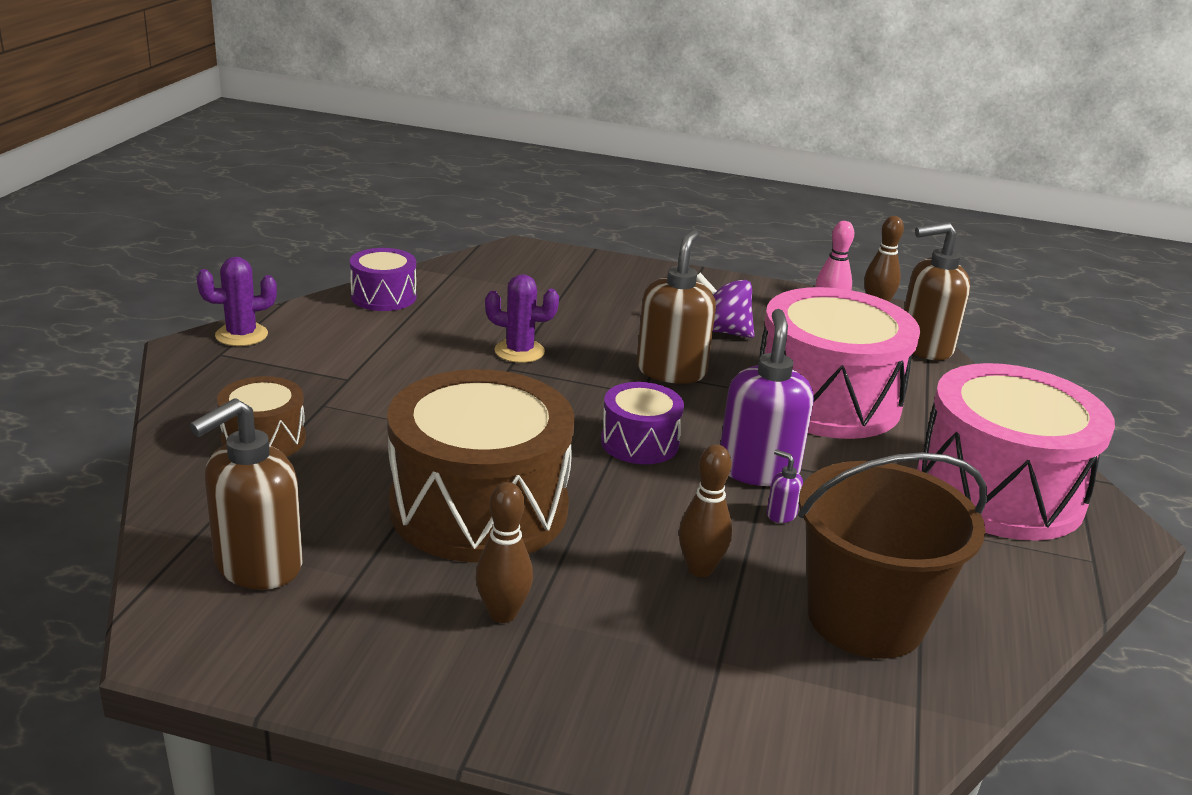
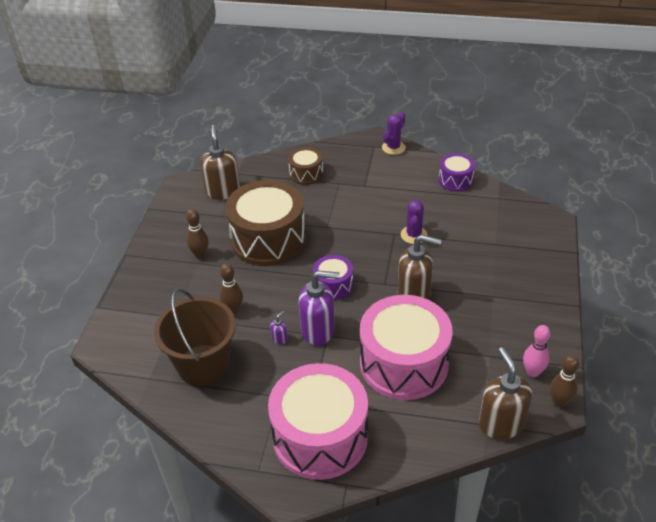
camera: 90 degrees right, 15 degrees up
(241, 335) = (393, 148): purple cactus -> purple cactus turned 60 degrees clockwise
(257, 566) = (223, 191): brown soap dispenser -> brown soap dispenser turned 45 degrees clockwise
(721, 331) = (476, 316): purple spinning top -> none

